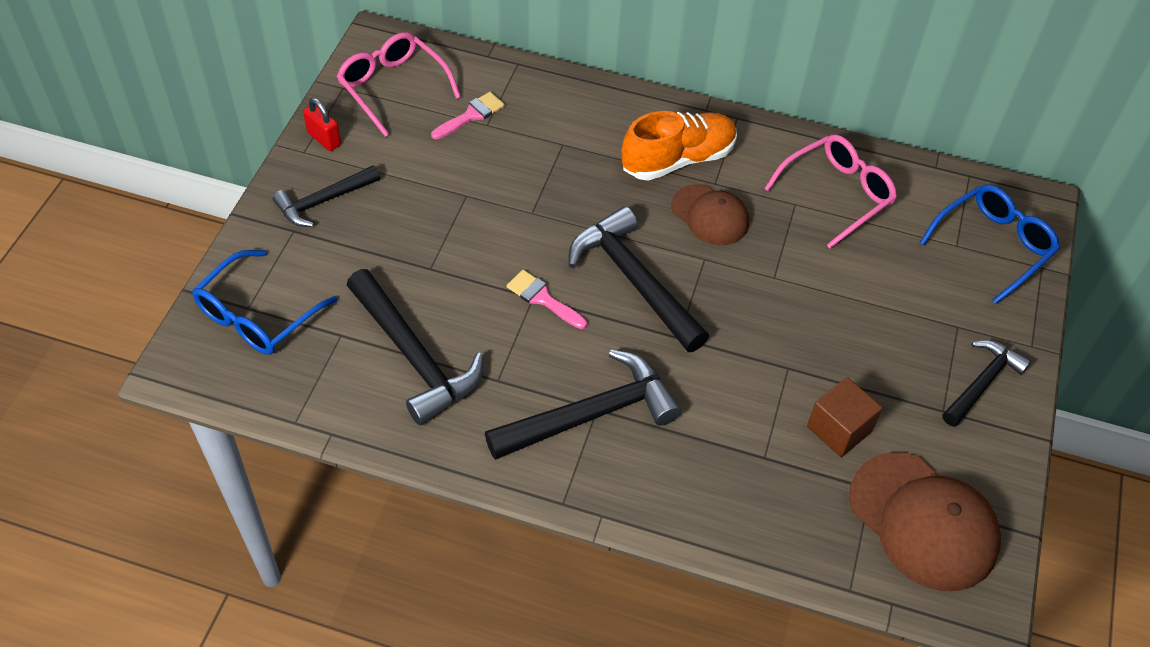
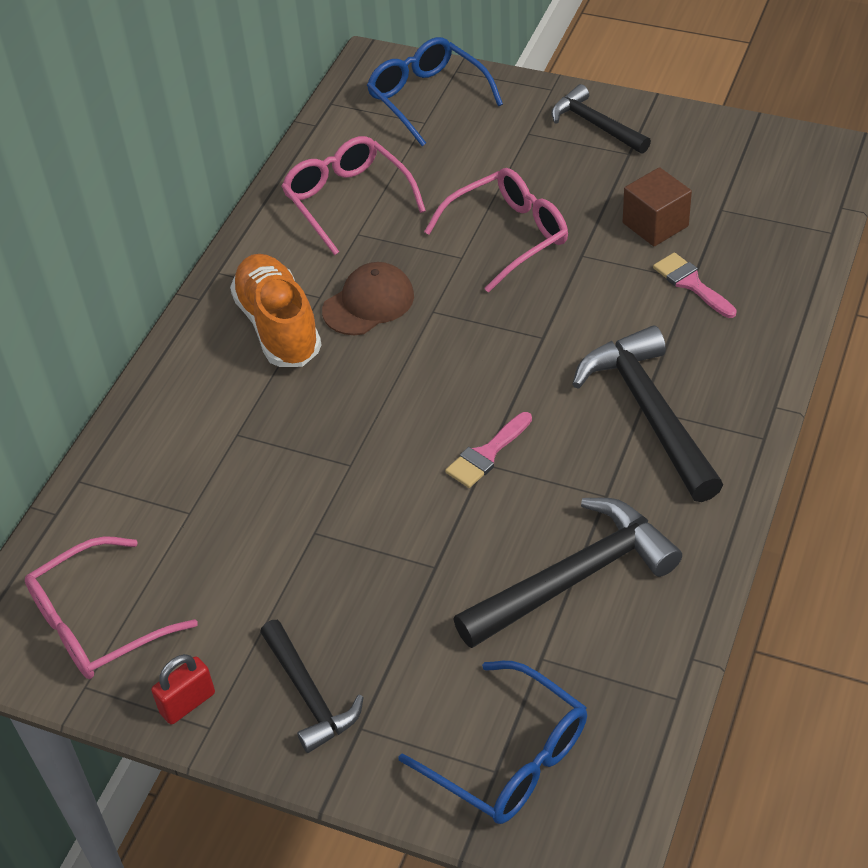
camera: 80 degrees left, 5 degrees down
(471, 115) = (169, 530): pink brush -> pink brush (691, 284)
(633, 280) = (461, 372): black hammer -> none
(806, 311) = (508, 236): none -> pink glasses
(923, 521) = (753, 179): brown cap -> none

